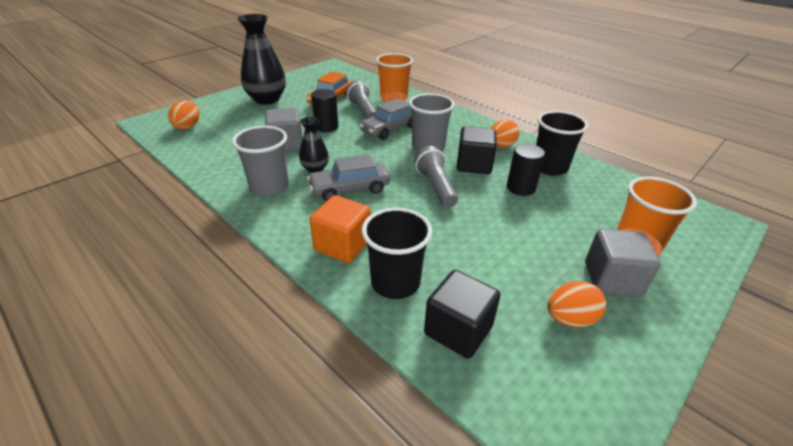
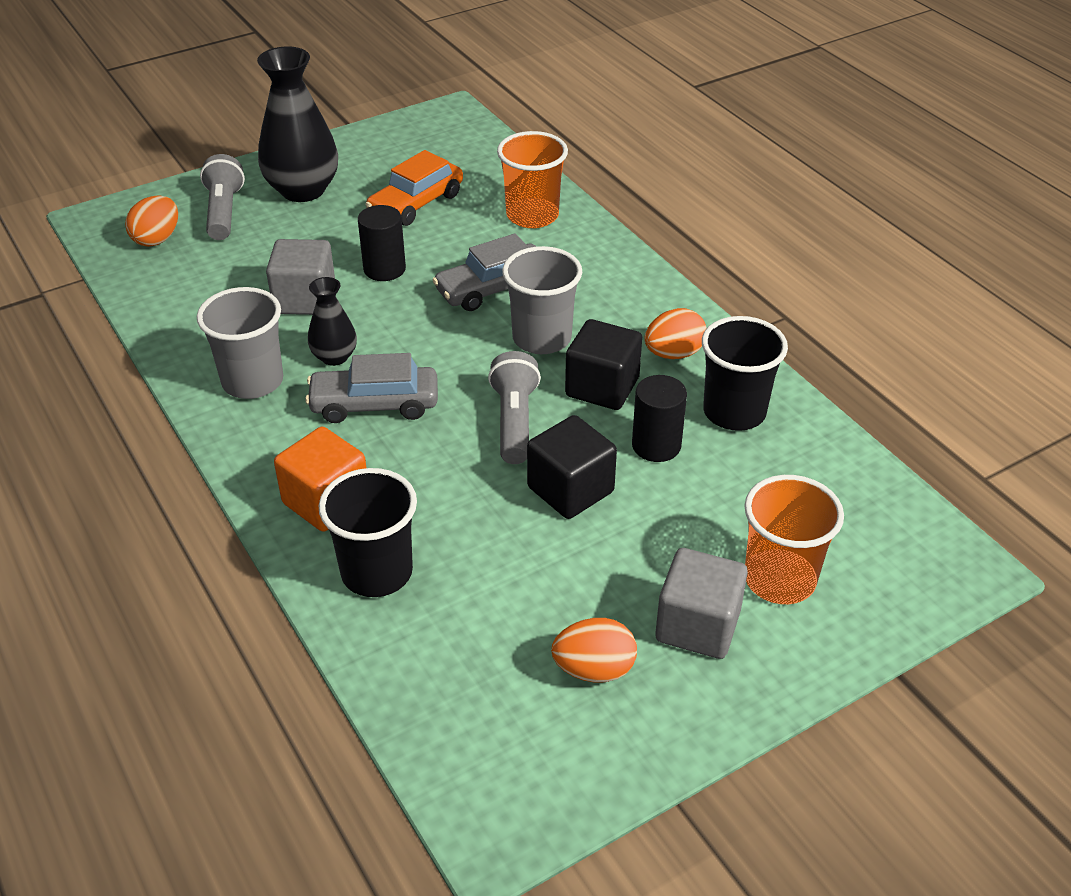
camera: 15 degrees right, 5 degrees up
(363, 111) = (463, 240): grey flashlight -> grey flashlight (224, 212)
(458, 330) = (430, 654): black cube -> black cube (570, 490)

